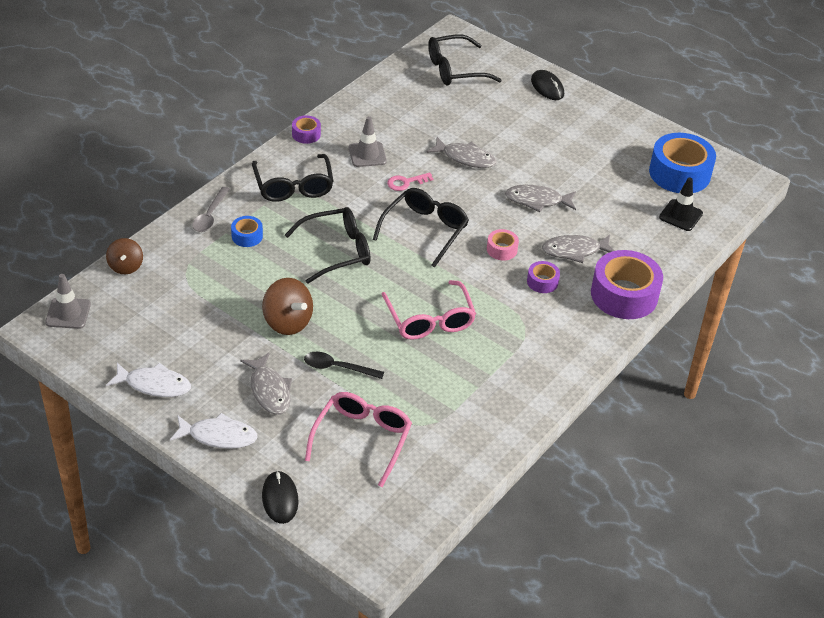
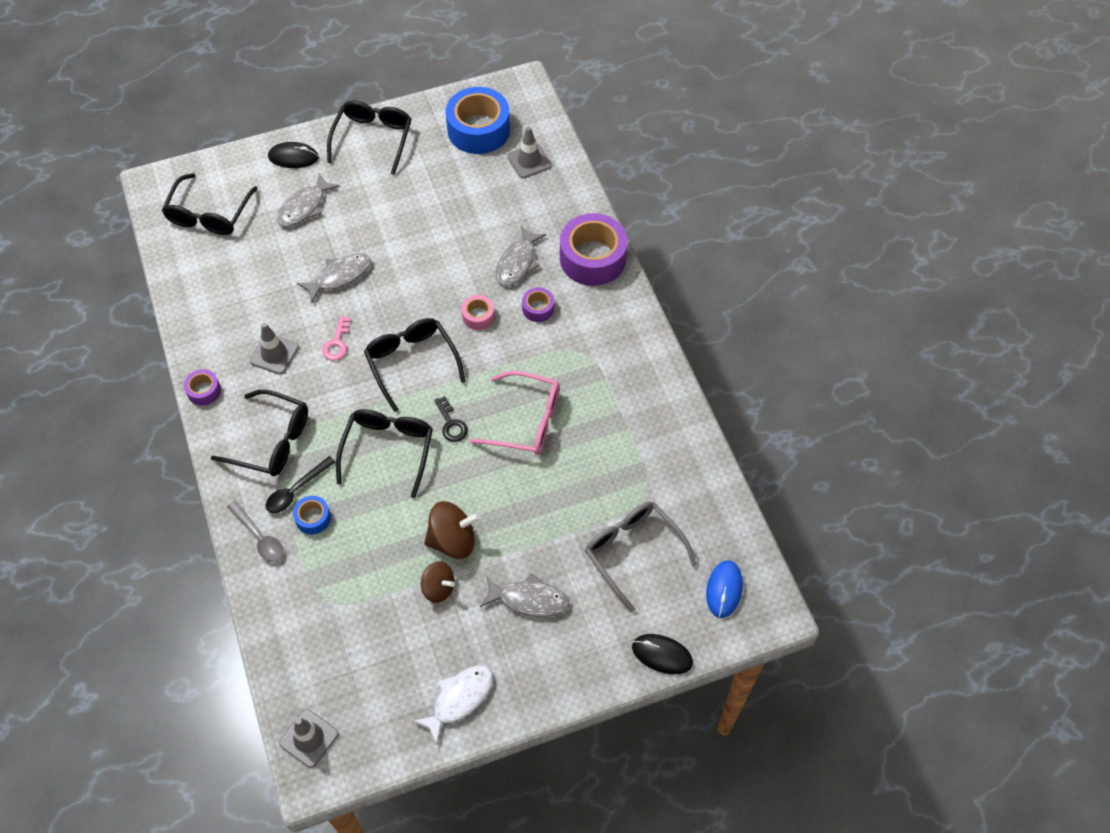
camera: 55 degrees left, 15 degrees up
(126, 266) = (278, 652): brown spinning top -> brown spinning top (438, 588)
(218, 436) = (559, 671): white fish -> none
(337, 367) = (537, 527): black spoon -> black spoon (296, 490)
(362, 439) = (633, 552): pink glasses -> grey glasses
(372, 517) = (724, 589): none -> blue mouse
(390, 276) = (451, 423): none -> black key
(537, 200) = (436, 253): grey fish -> grey fish (304, 207)
(607, 120) = (373, 139): none -> black glasses
(680, 215) = (529, 161): black traffic cone -> grey traffic cone

